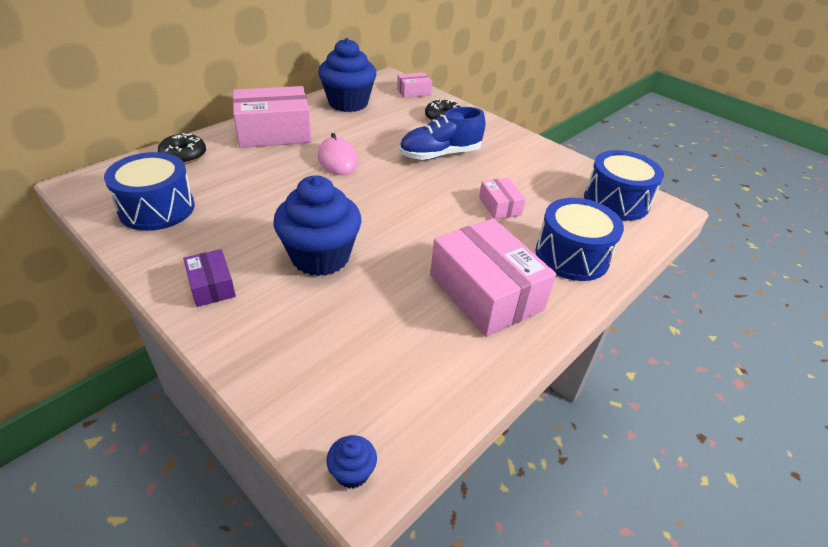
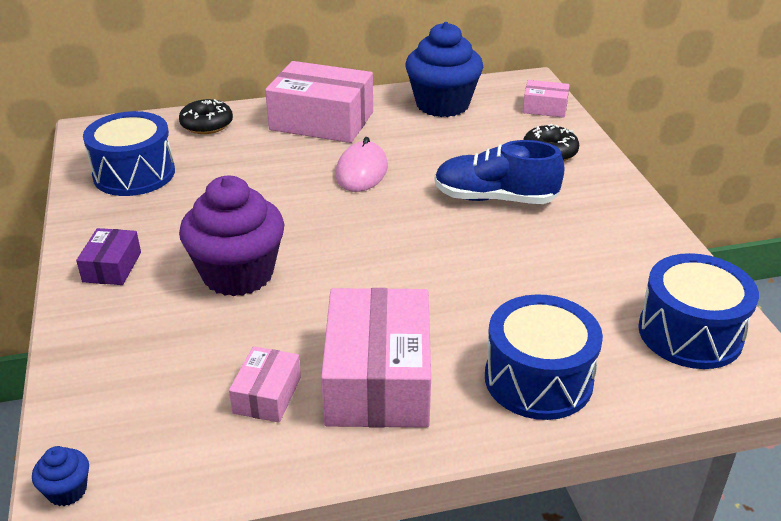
camera: 35 degrees right, 5 degrees down
(320, 257) = (238, 274): blue cupcake -> purple cupcake
(499, 206) = (506, 286): pink box -> pink box (267, 395)

